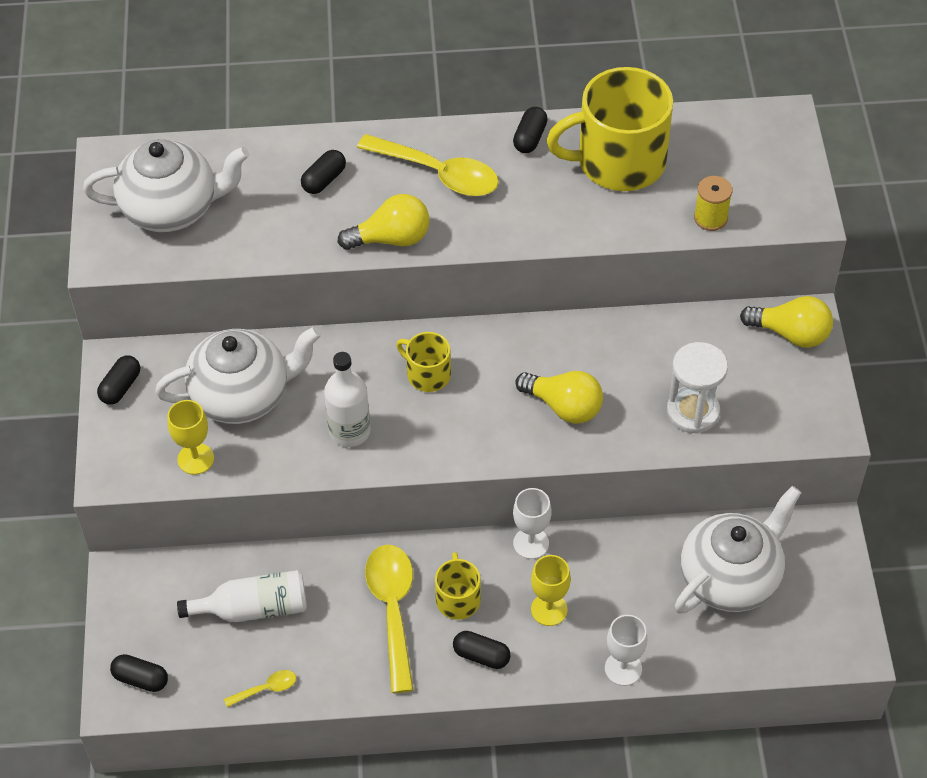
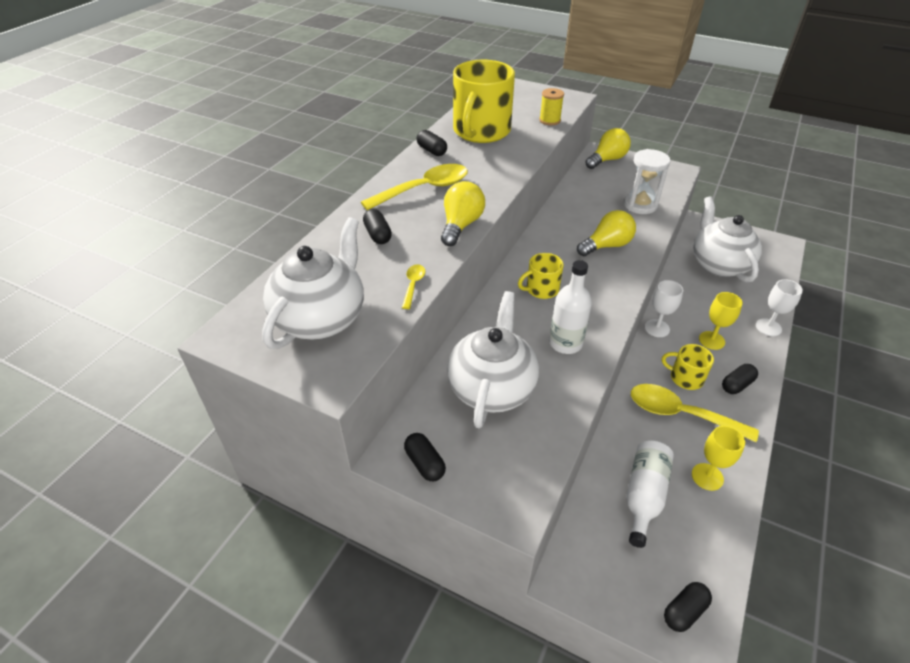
camera: 60 degrees left, 10 degrees down
(195, 459) = (536, 442): yellow goblet -> yellow goblet (707, 477)
(266, 689) = (725, 519): yellow spoon -> yellow spoon (413, 285)

